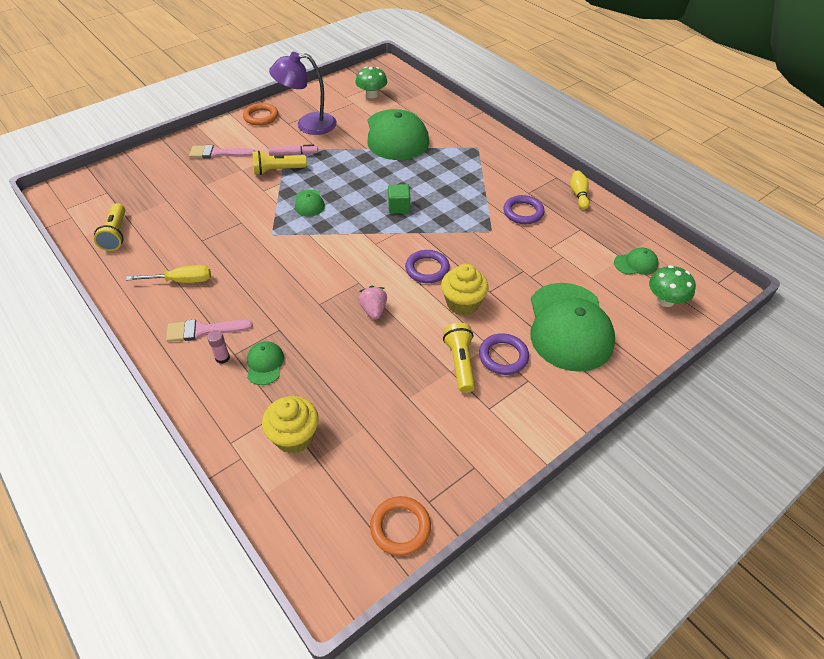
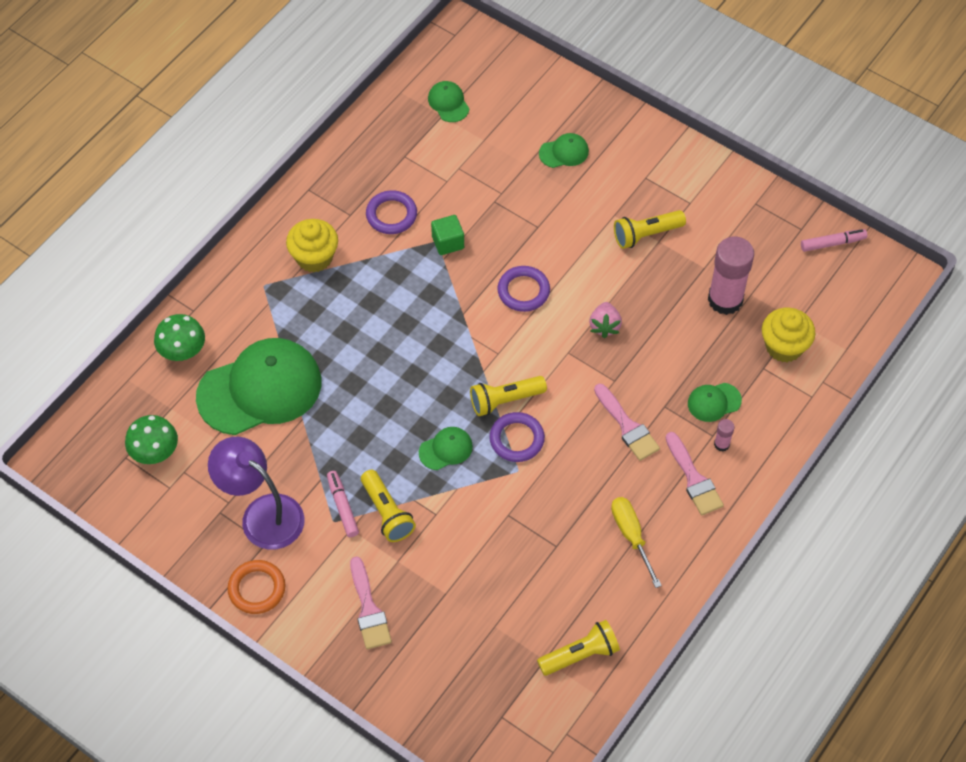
camera: 105 degrees left, 10 degrees up
(273, 301) = (627, 426): none -> pink brush
(308, 125) = (262, 514): purple lamp -> purple lamp turned 150 degrees clockwise
(333, 239) = (505, 400): none -> yellow flashlight
(366, 404) = (725, 299): none -> pink glue stick
(373, 310) = (604, 326): pink strawberry -> pink strawberry turned 60 degrees counterclockwise
(399, 207) = (421, 346): green cube -> green cube (448, 242)
(400, 527) = (832, 243): orange ring -> pink marker
(462, 303) = (565, 247): yellow cupcake -> yellow cupcake (314, 257)
(503, 356) = (624, 201): purple ring -> purple ring (516, 439)
(569, 327) = (564, 152): green cap -> green cap, size x0.43
(578, 195) = (339, 163): yellow bowling pin -> none
(665, 300) = (497, 77): green mushroom -> green mushroom (182, 350)

